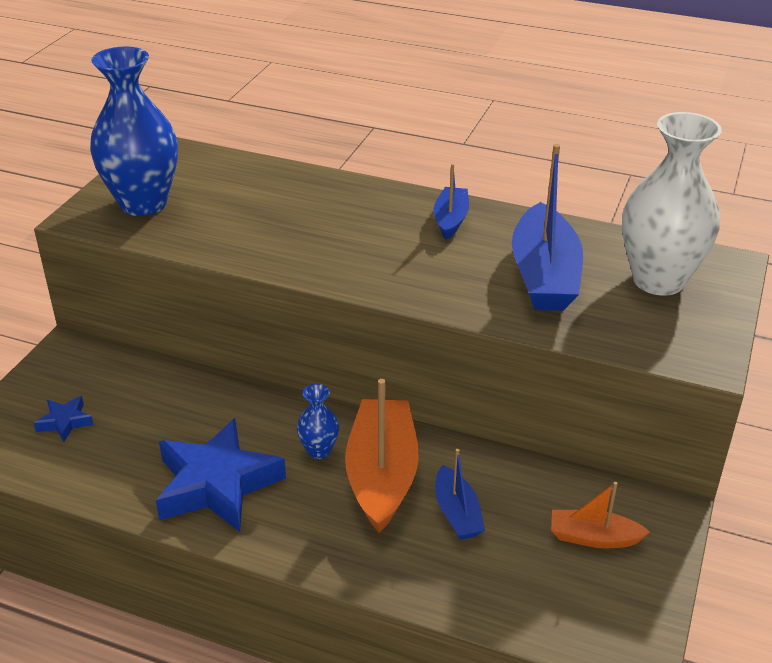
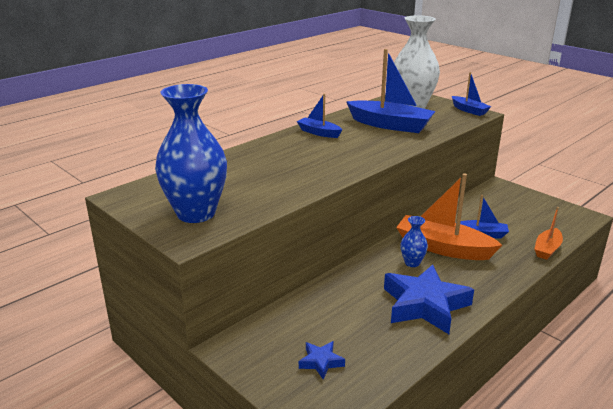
camera: 65 degrees left, 10 degrees down
(593, 538) = (511, 206): orange boat -> orange boat (547, 249)
(711, 347) = (469, 110): none -> blue boat

